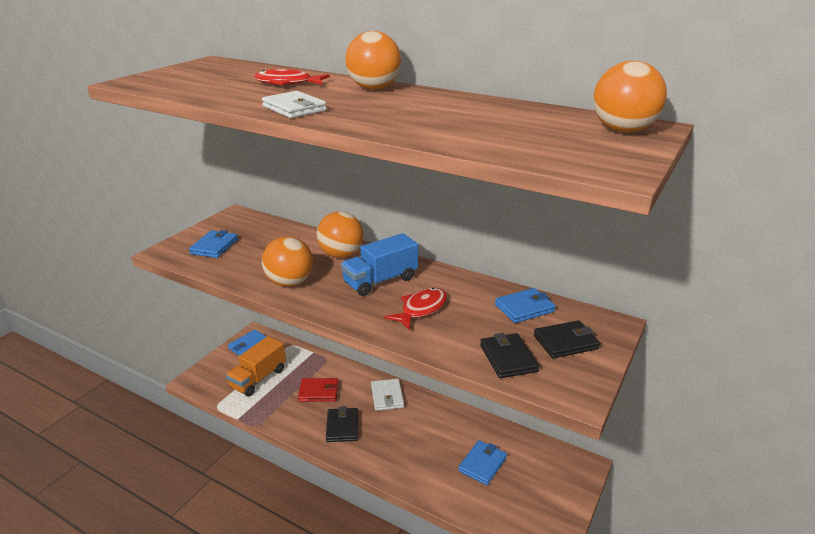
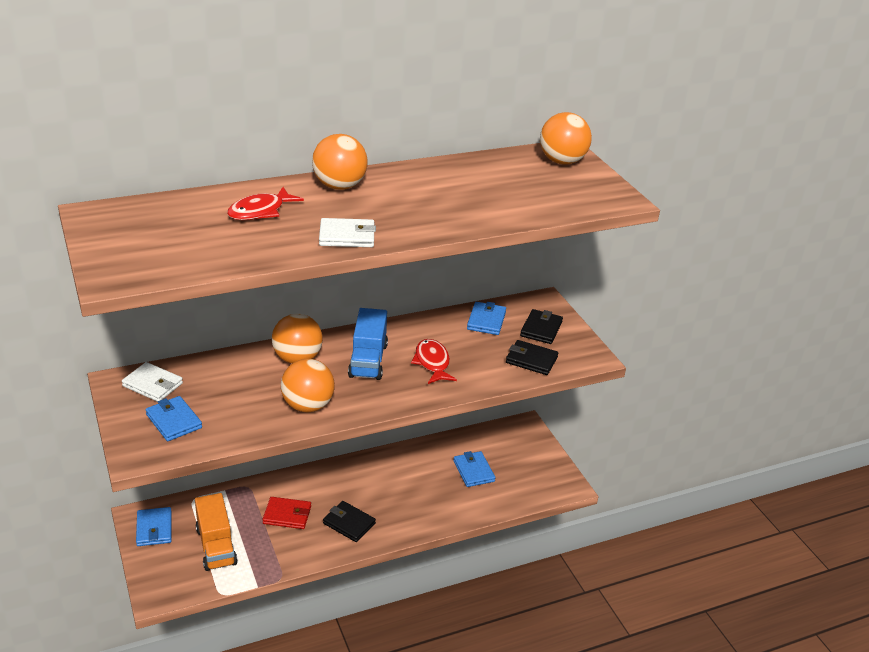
camera: 55 degrees left, 5 degrees up
(318, 392) = (287, 515): red wallet -> red wallet turned 60 degrees clockwise
(387, 396) = (345, 477): white wallet -> white wallet (152, 385)

